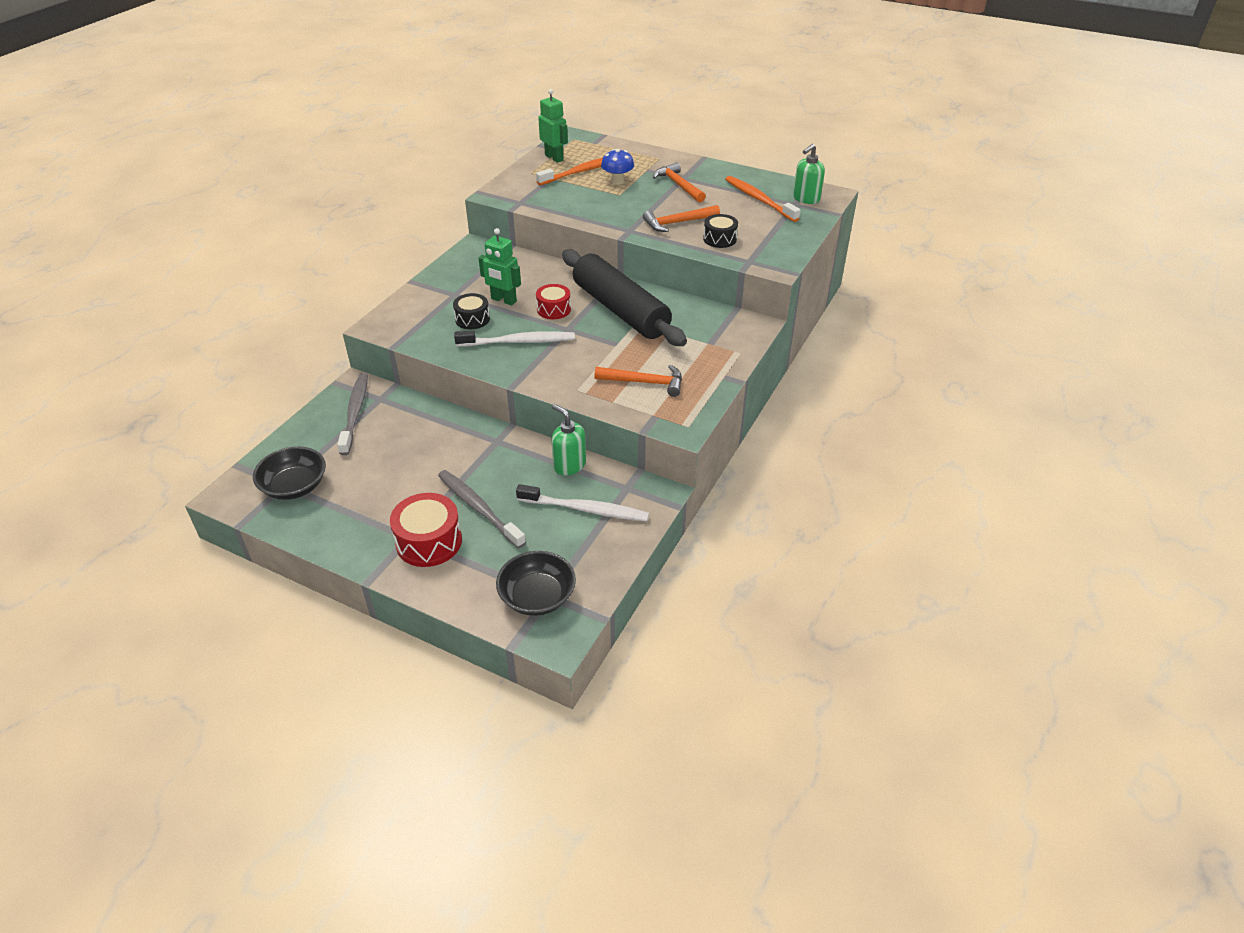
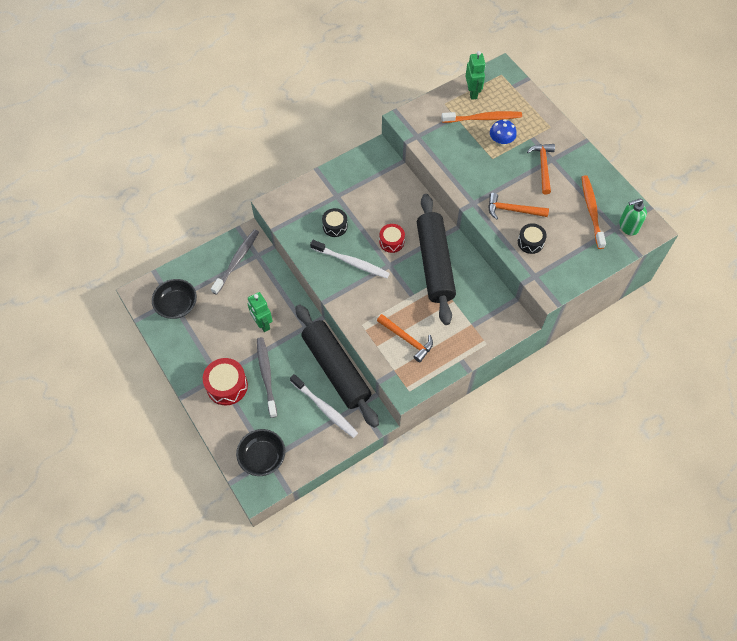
camera: 30 degrees right, 20 degrees up
(503, 300) = (364, 217): green robot -> green robot (262, 324)
(569, 465) = (336, 369): green soap dispenser -> black rolling pin

